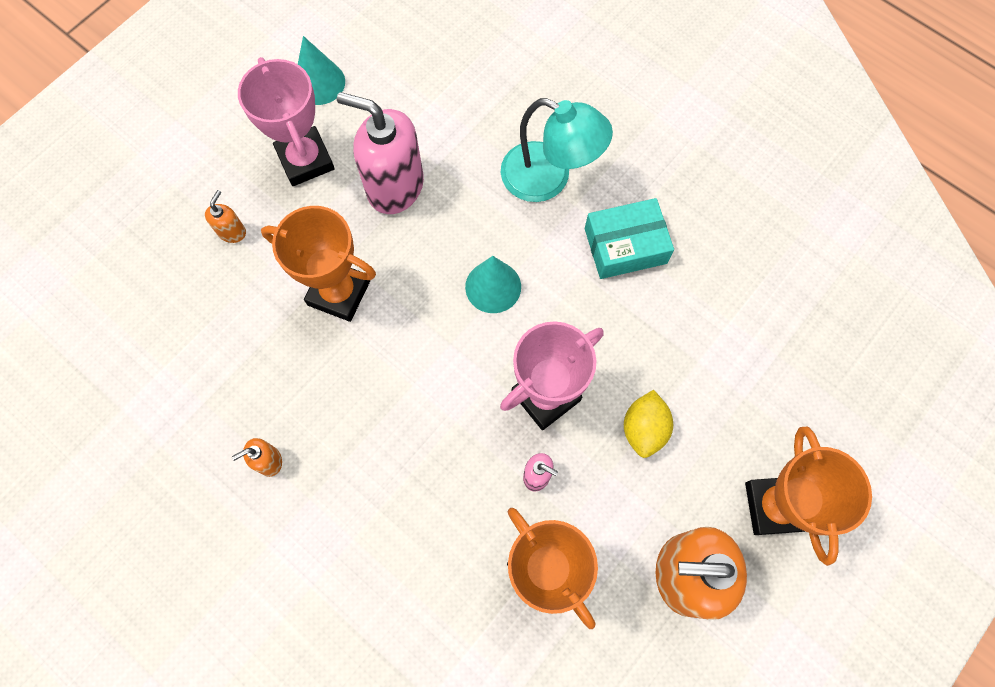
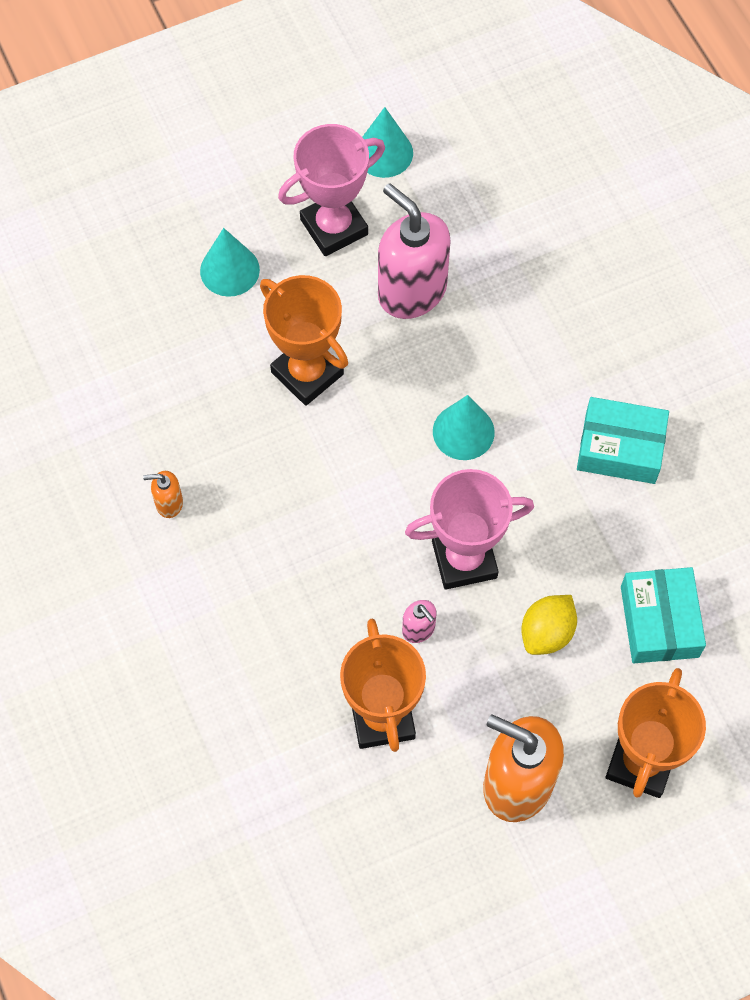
camera: 25 degrees right, 5 degrees down
(232, 232) = (229, 270): orange soap dispenser -> turquoise cone
(305, 160) = (334, 227): pink trophy -> pink trophy turned 60 degrees clockwise
(549, 178) = (574, 347): turquoise lamp -> none
(728, 377) = (659, 621): none -> turquoise box

